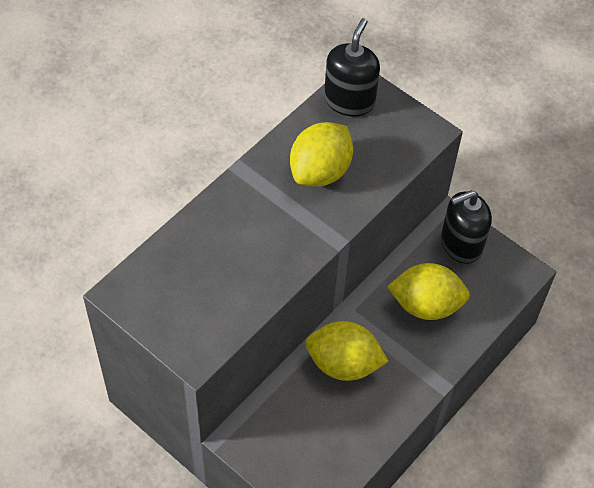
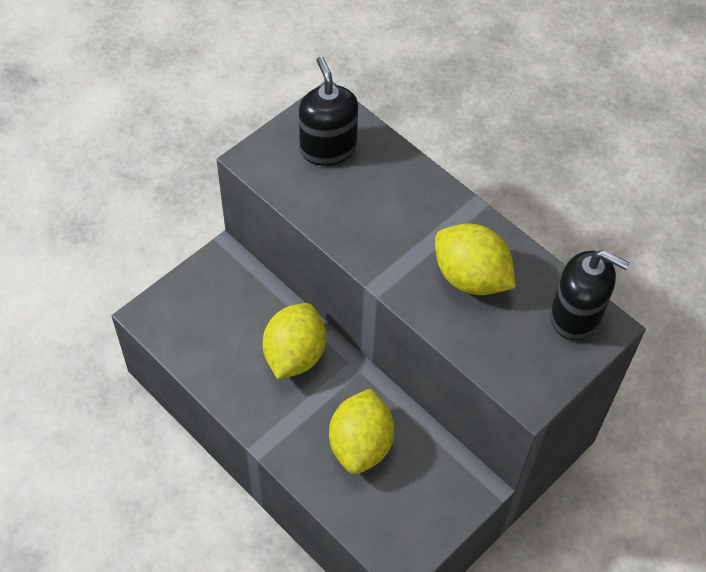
camera: 95 degrees right, 0 degrees up
(461, 244) = (442, 495): black soap dispenser -> black soap dispenser (328, 148)

